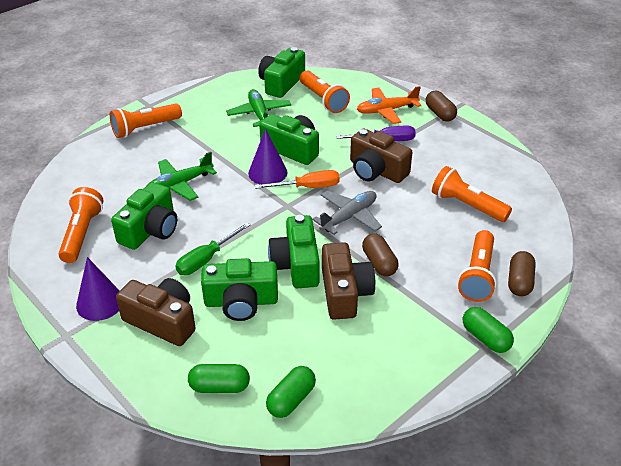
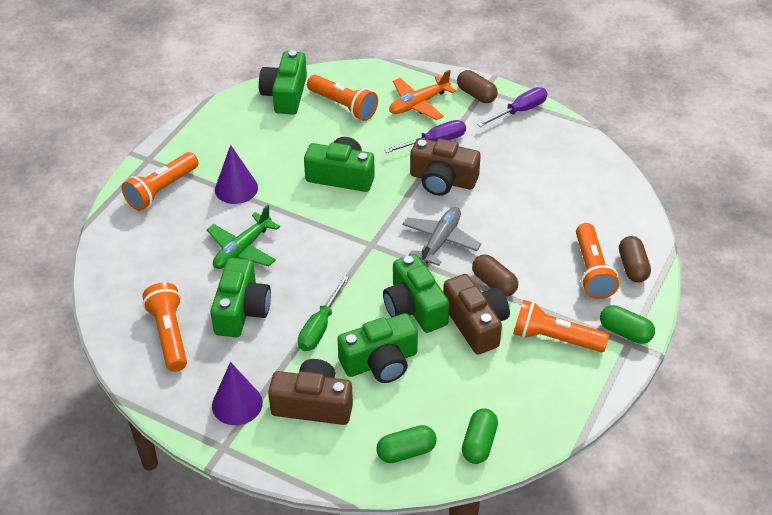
camera: 20 degrees left, 5 degrees up
(259, 114) = (282, 141): green plane -> none
(267, 172) = (330, 211): purple cone -> purple cone (236, 188)
(308, 187) = (381, 218): orange screwdriver -> none
(467, 205) = (550, 198): orange flashlight -> orange flashlight (555, 339)
(472, 133) = (519, 111): none -> purple screwdriver

